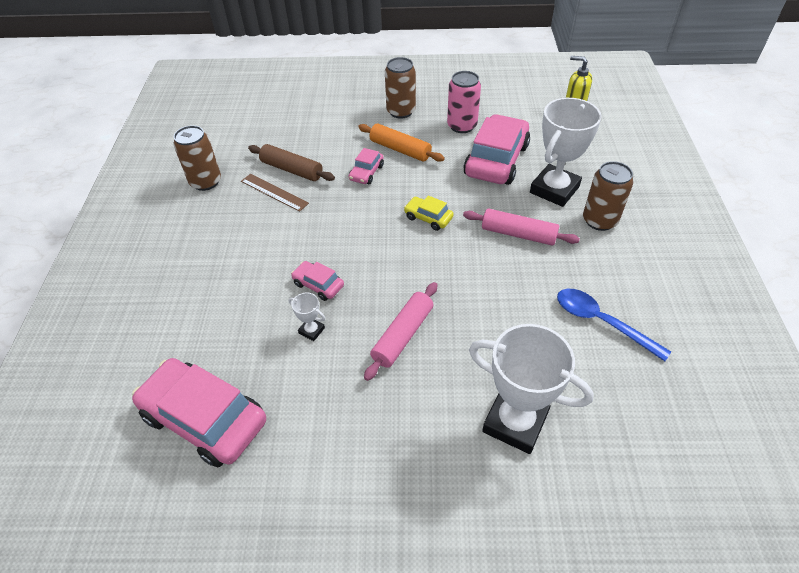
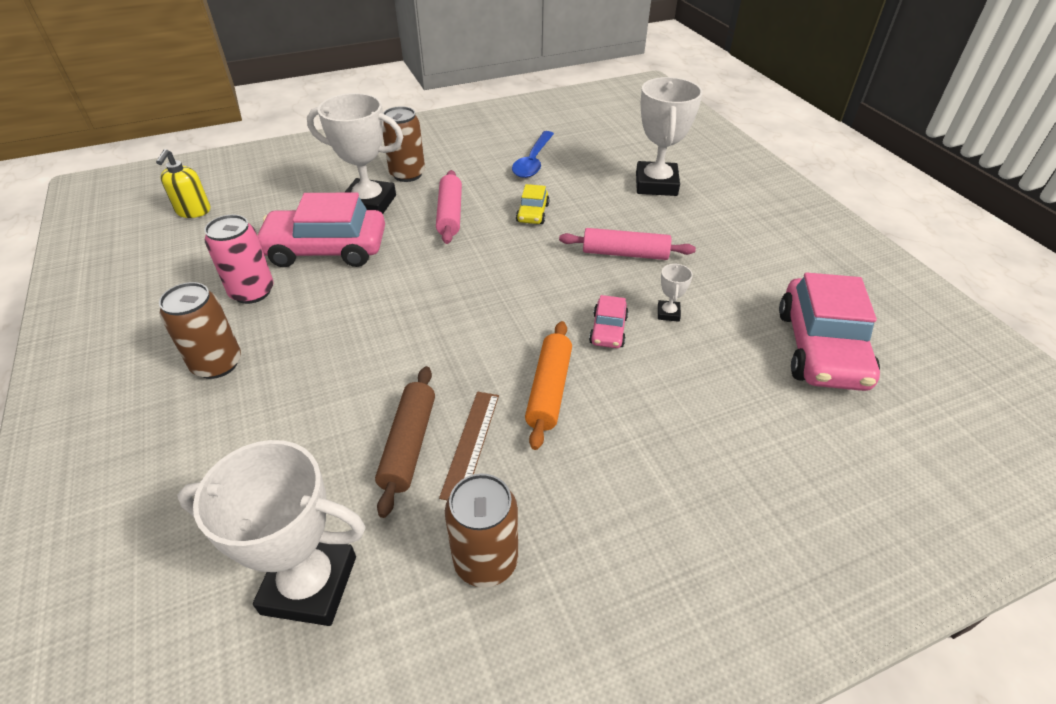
camera: 115 degrees left, 5 degrees down
(241, 131) = (309, 585): none -> white trophy
(366, 173) = (387, 354): pink car -> none
(400, 149) = (323, 336): orange rolling pin -> orange rolling pin (549, 390)
(428, 218) = (454, 277): yellow car -> yellow car (532, 213)

